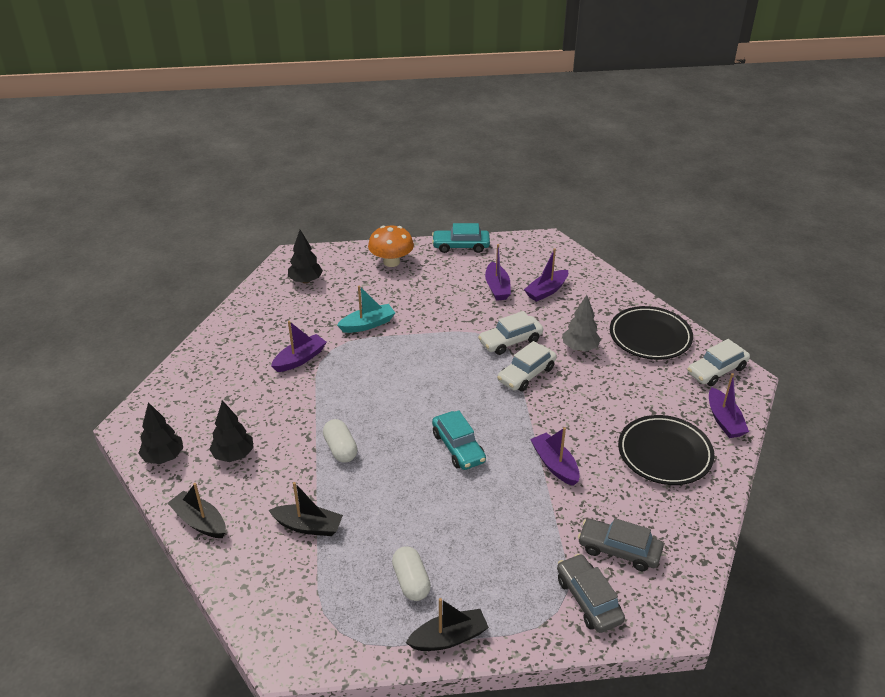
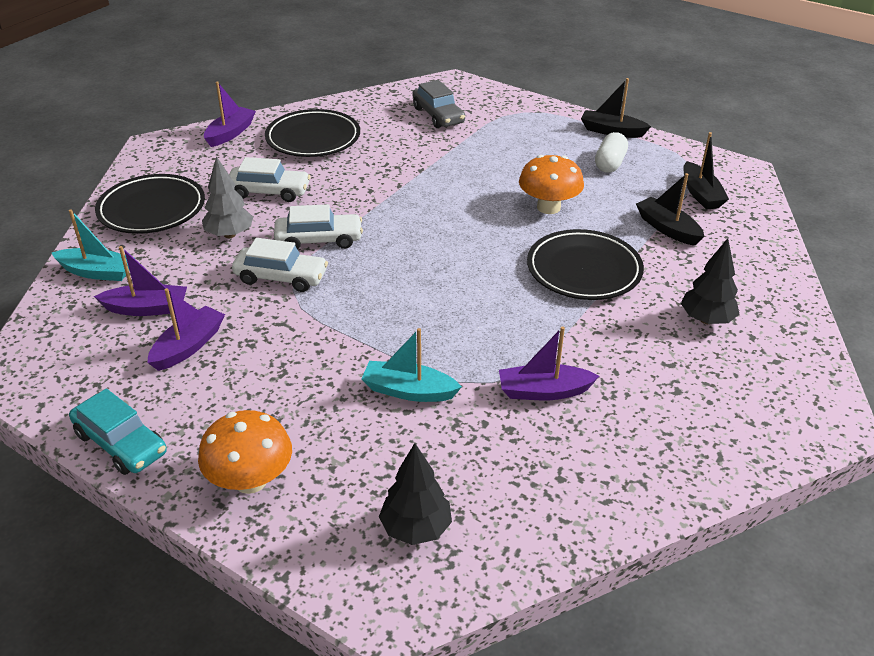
camera: 140 degrees left, 0 degrees up
(163, 457) = (794, 357): black tree -> none
(200, 521) = (775, 278): black boat -> black boat (700, 194)
(340, 449) = (584, 270): white capsule -> black plate
(414, 493) = (548, 207): none -> orange mushroom
(458, 447) = (469, 218): turquoise car -> none
(555, 465) = (406, 171): purple boat -> none
(588, 600) = (494, 107): grey car -> none
(603, 292) = (97, 272): none -> turquoise boat
(716, 371) = (161, 160): white car -> white car (269, 192)

